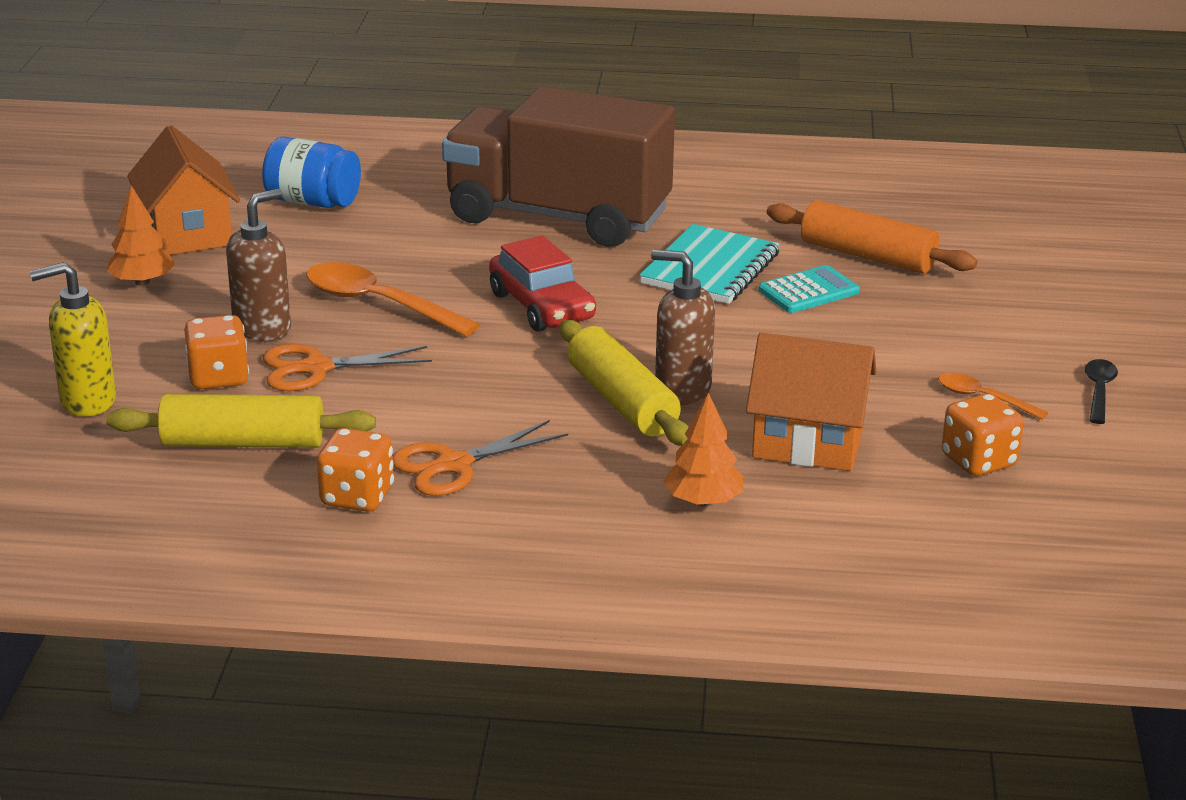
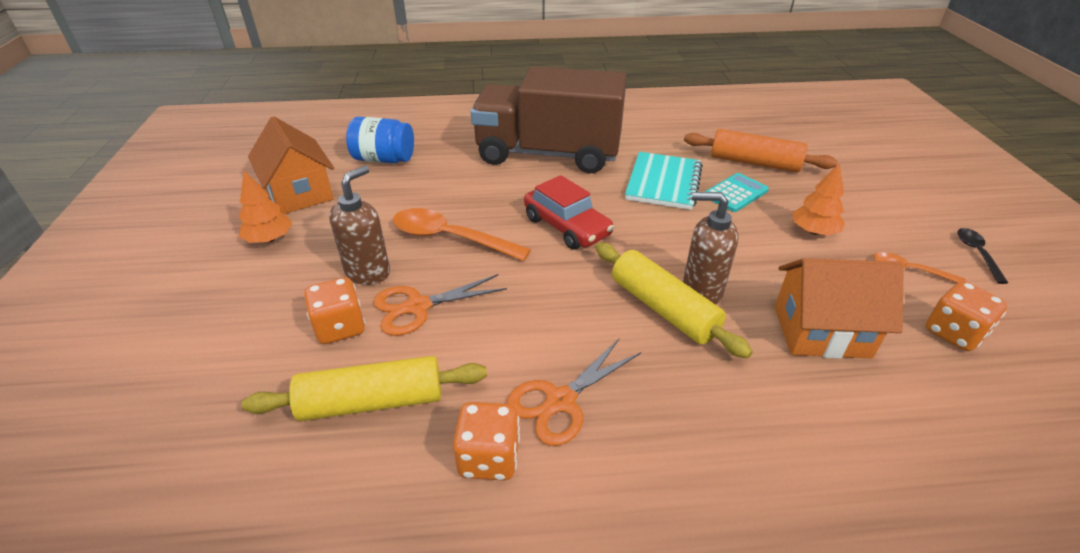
camera: 10 degrees left, 10 degrees up
(87, 401) = (228, 371): yellow soap dispenser -> none
(703, 501) = (782, 413): orange tree -> orange tree (813, 231)

